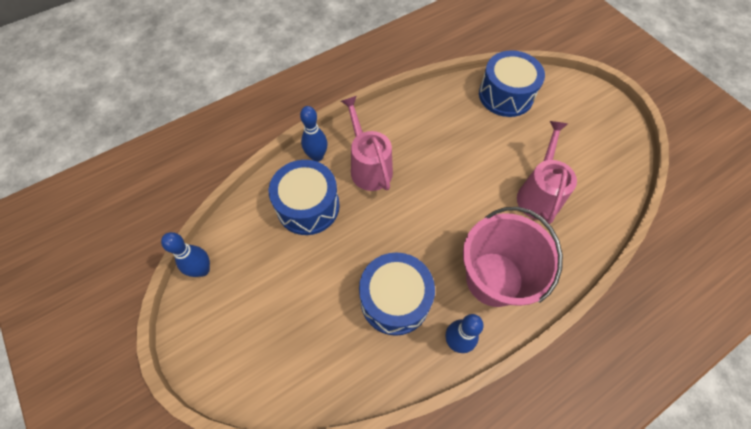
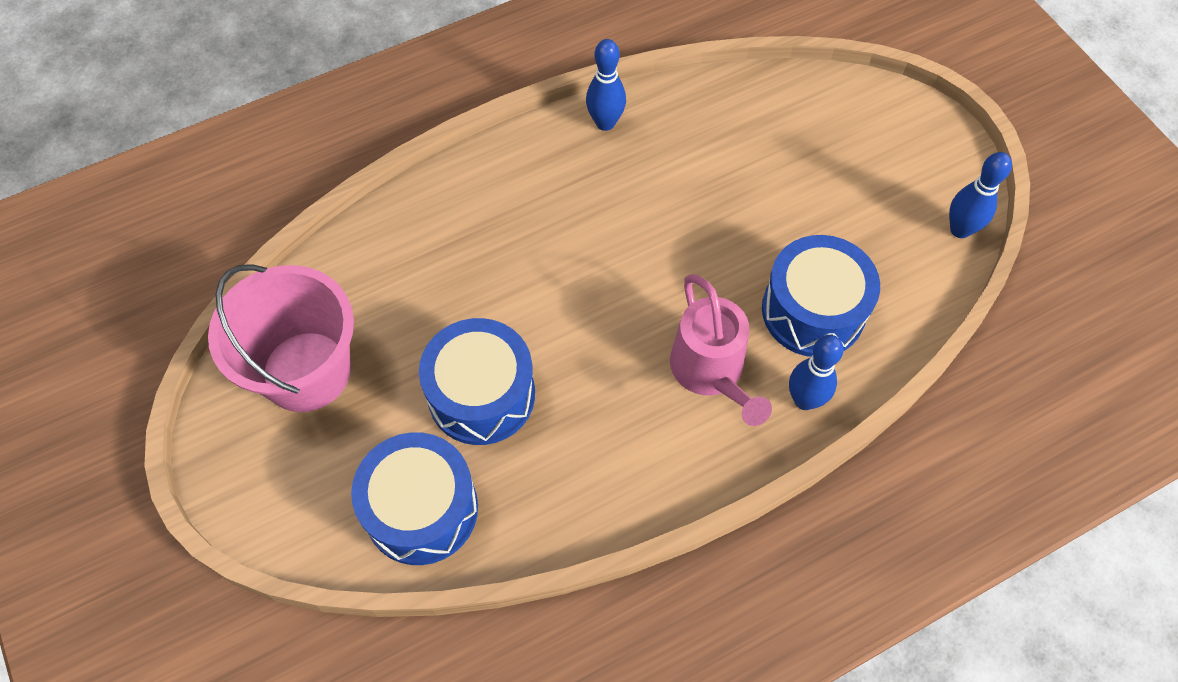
camera: 175 degrees left, 0 degrees up
(395, 300) = (681, 173): blue drum -> blue drum (481, 394)
(494, 279) = (538, 187): pink bucket -> pink bucket (306, 371)
(538, 194) = (430, 302): pink watering can -> none

